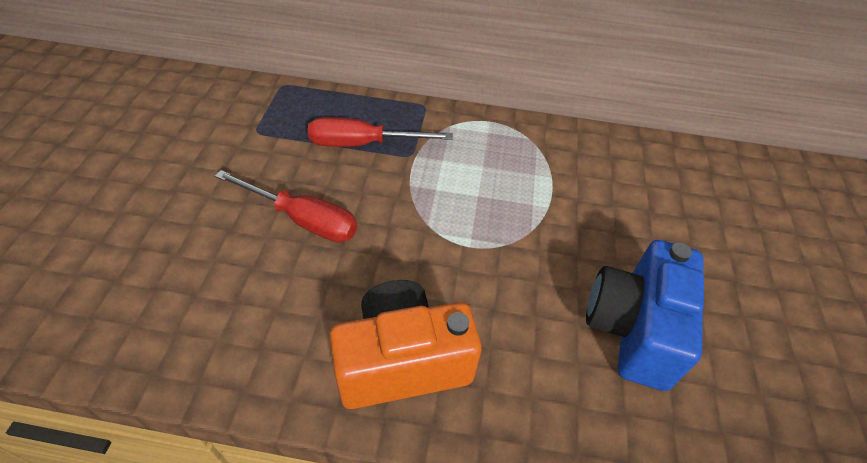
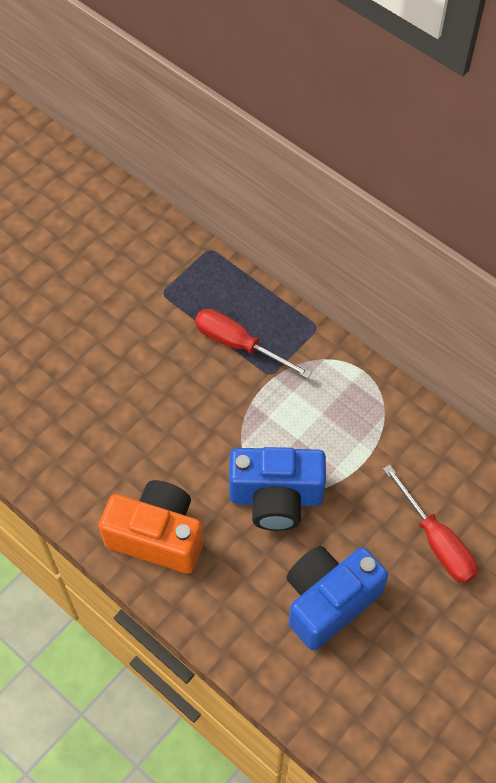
camera: 35 degrees right, 10 degrees up
(303, 219) = (154, 394): red screwdriver -> red screwdriver (436, 541)
(500, 256) = (276, 498): none -> blue camera

